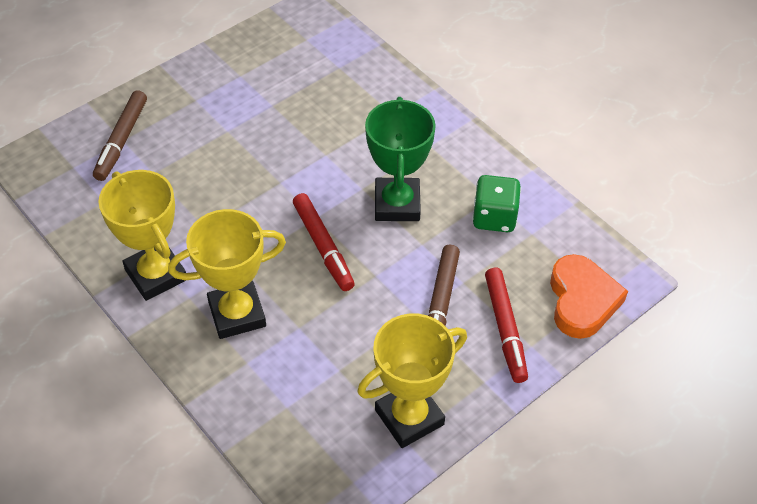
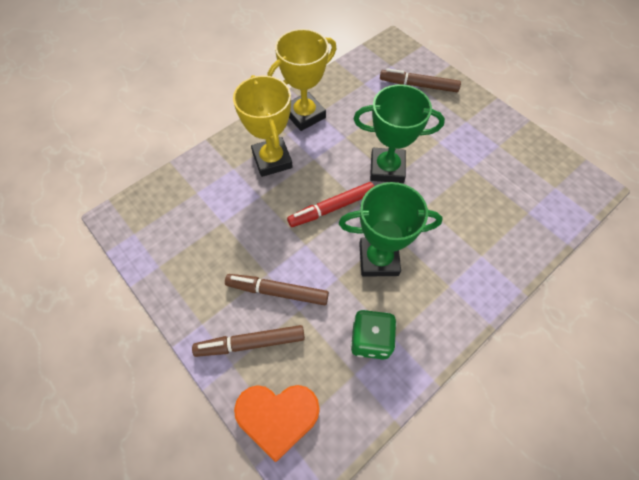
camera: 90 degrees right, 10 degrees up
(265, 186) = (387, 168): none -> green trophy
(409, 417) = (177, 268): yellow trophy -> none
(505, 329) = (250, 343): red marker -> brown marker

